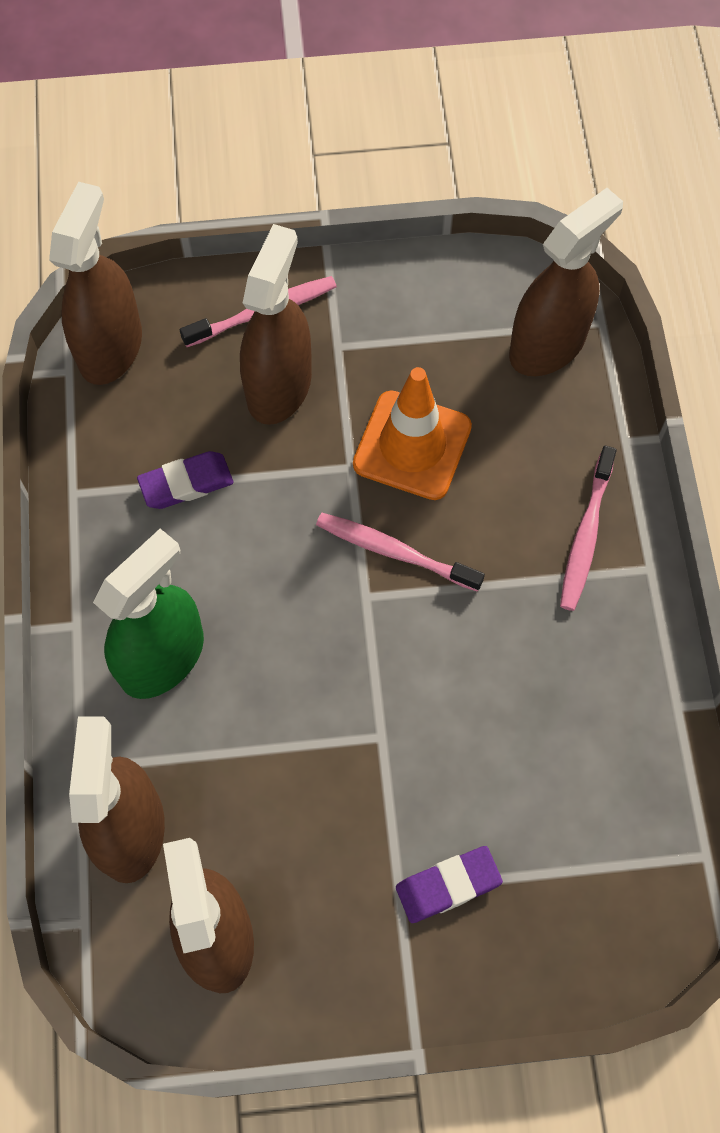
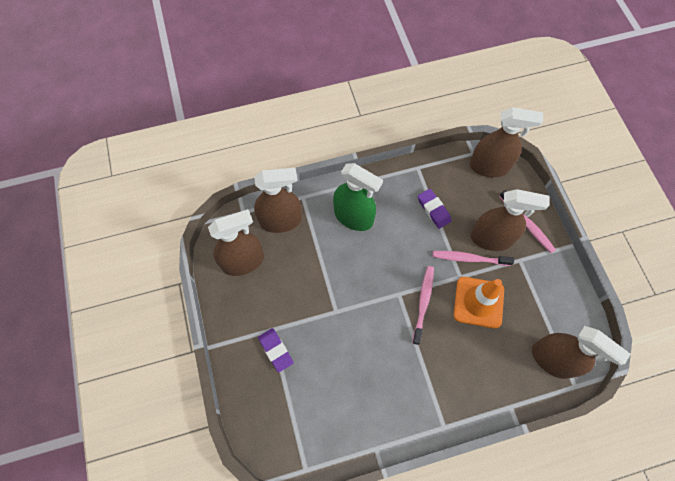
camera: 80 degrees right, 0 degrees up
(585, 536) = (453, 392): pink toothbrush -> pink toothbrush (469, 258)

